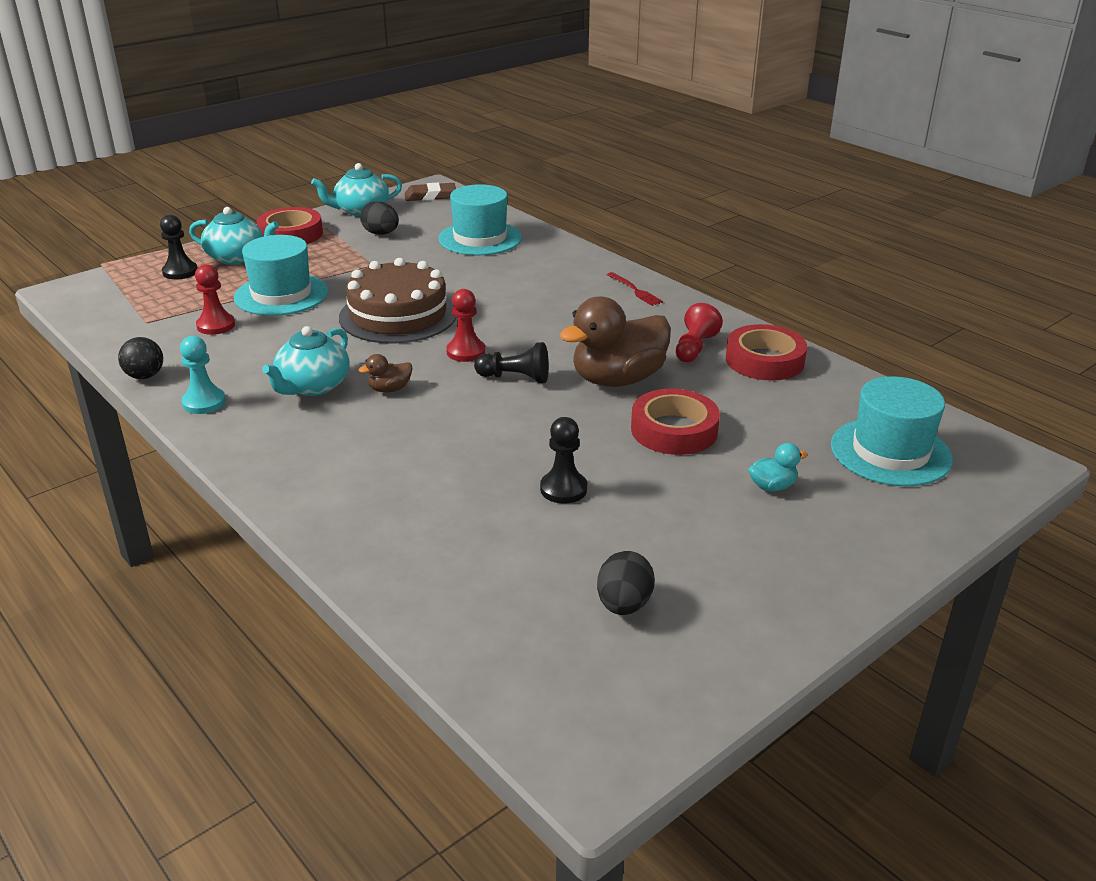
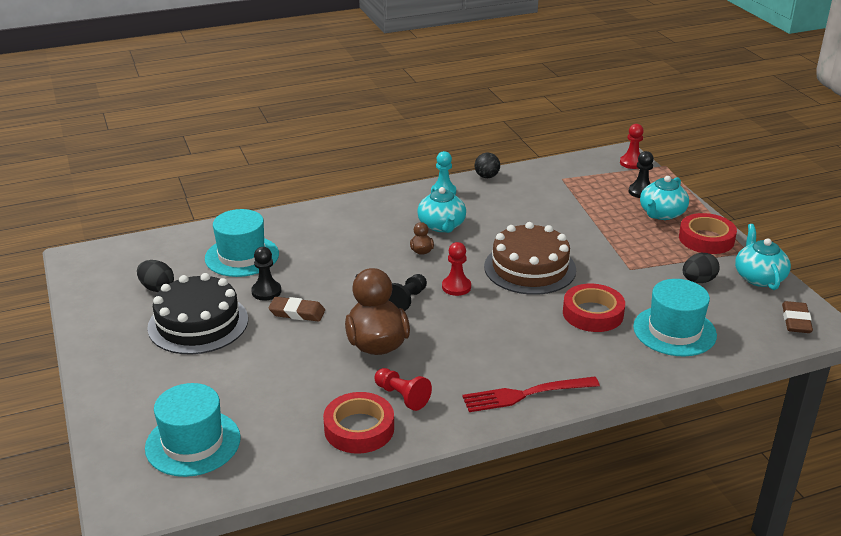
camera: 110 degrees right, 0 degrees up
(216, 325) = (545, 200): red pawn -> red pawn (632, 163)
(281, 294) = (586, 226): turquoise hat -> turquoise hat (242, 256)
(312, 386) = (442, 226): turquoise teapot -> turquoise teapot turned 150 degrees counterclockwise
(596, 449) = (297, 313): none -> brown eraser
(635, 290) = (525, 394): red fork -> red fork, size x1.80
(674, 430) = (295, 350): red tape -> red tape (593, 313)
(681, 526) = (198, 323): none -> black cake
(772, 486) = (203, 371): turquoise duck -> none

